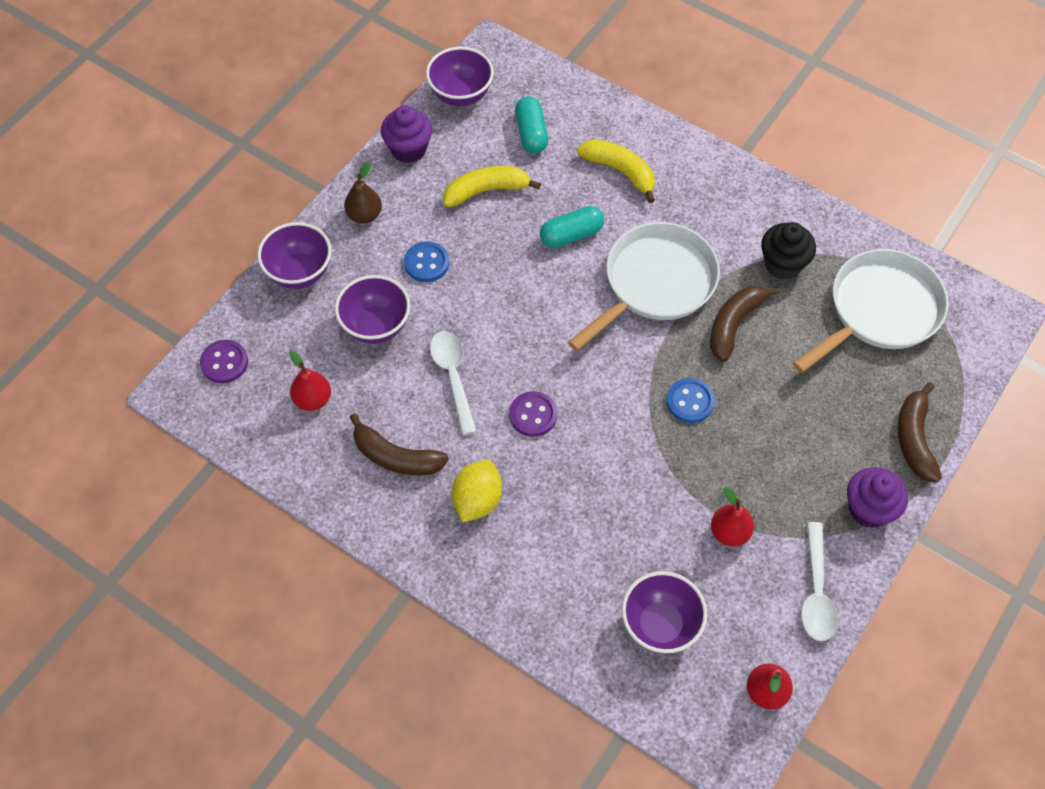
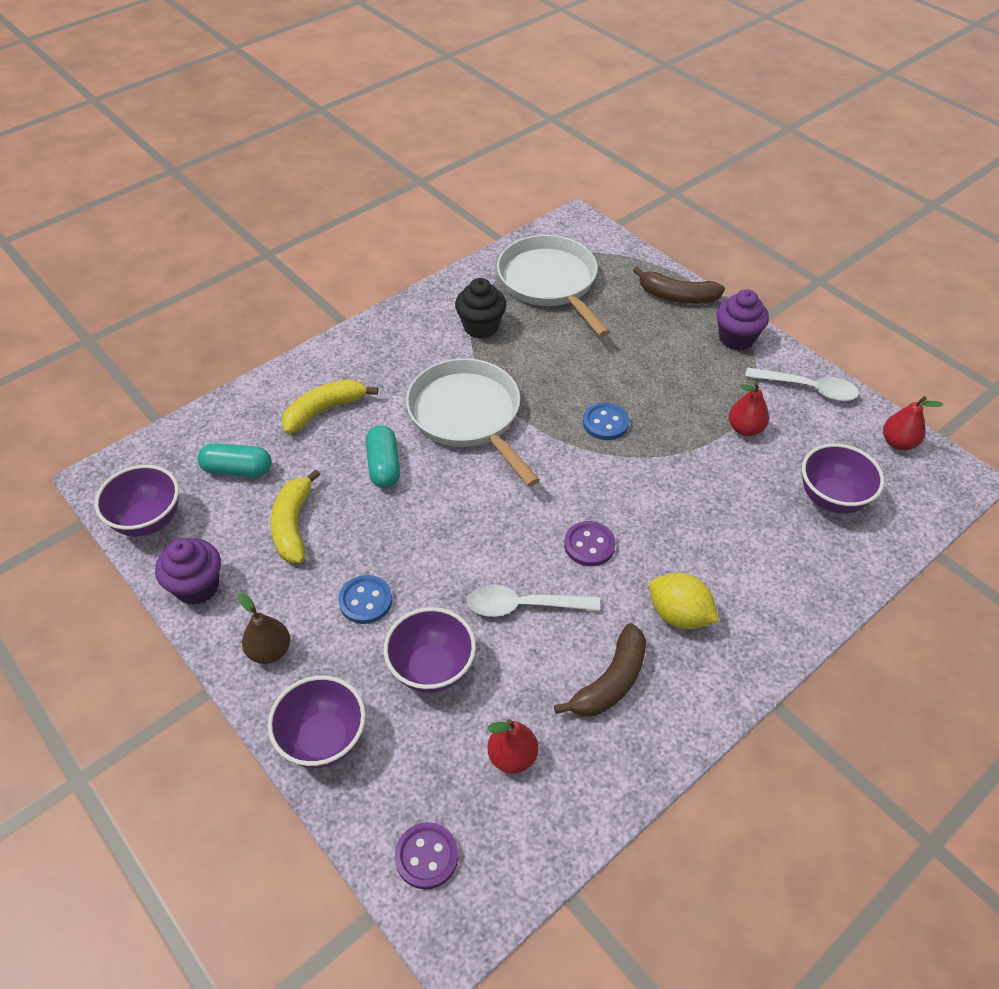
camera: 75 degrees left, 10 degrees down
(734, 324) = (533, 373): brown banana -> none

